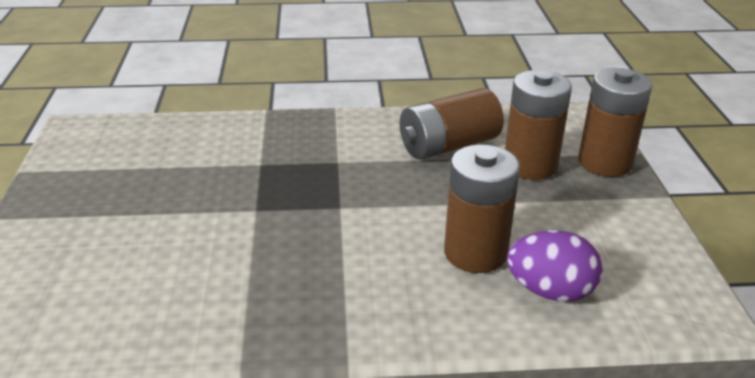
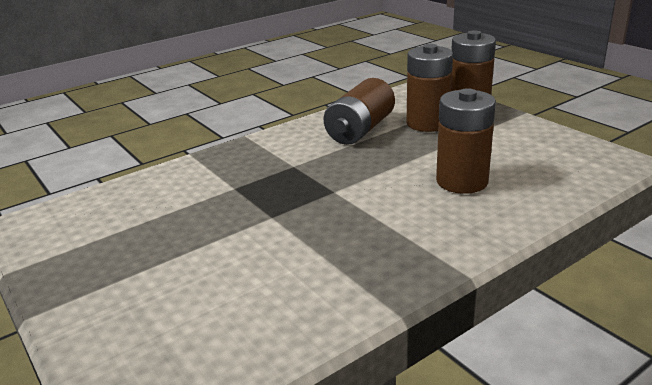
camera: 30 degrees left, 5 degrees down
(550, 291) = (533, 183): purple egg -> none

